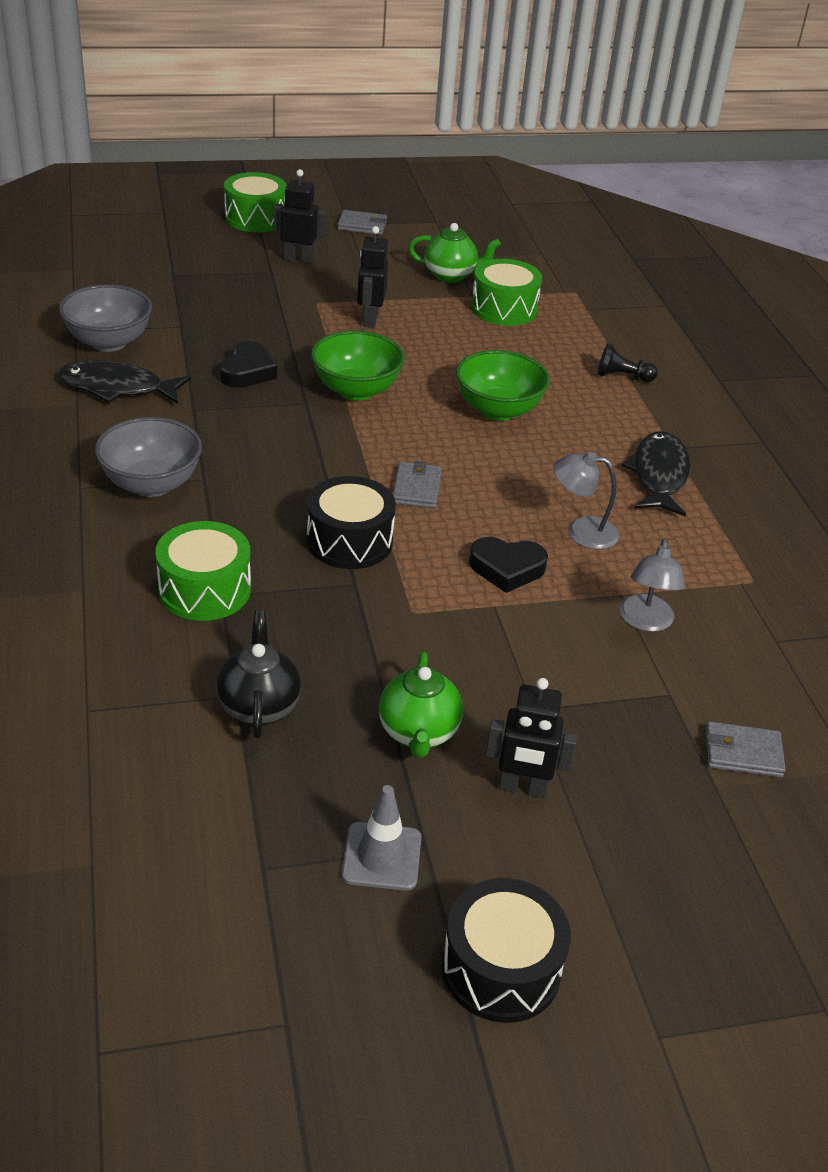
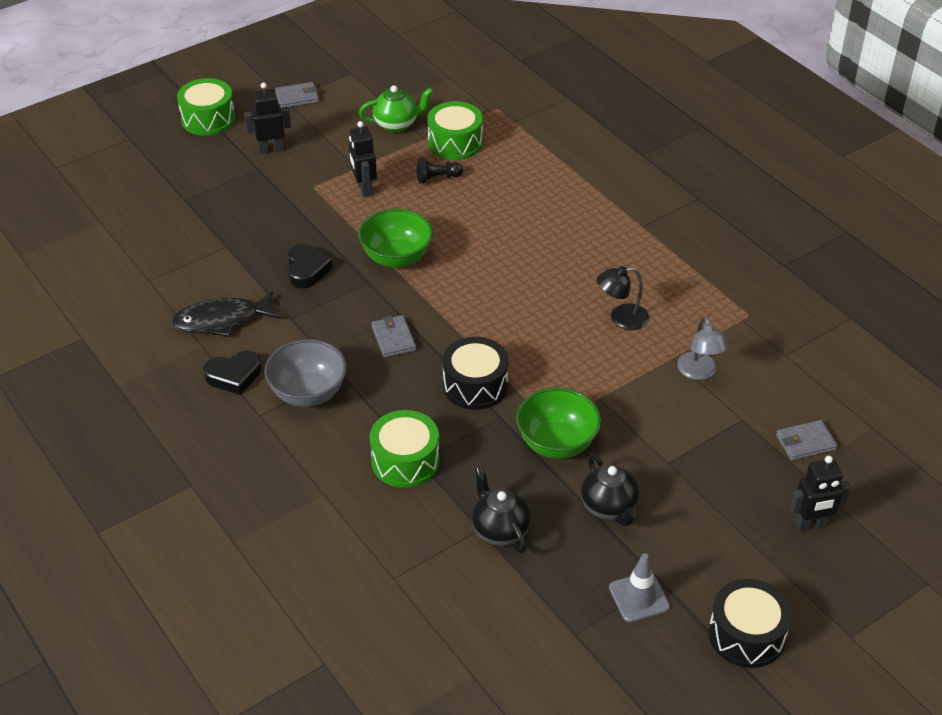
camera: 20 degrees left, 5 degrees up
(109, 342) = (183, 281): grey bowl -> none
(417, 488) = (492, 325): grey wallet -> grey wallet (393, 338)
(418, 733) = (609, 508): green teapot -> black teapot
(498, 410) = (507, 238): green bowl -> green bowl (557, 443)
(507, 569) = (591, 366): black heart -> black heart (234, 376)
(522, 788) = (692, 519): black robot -> black robot (811, 524)
(581, 531) = (621, 318): grey lamp -> black lamp
(622, 377) = (574, 176): black pawn -> black pawn (437, 178)
(659, 475) = (645, 253): black fish -> none

